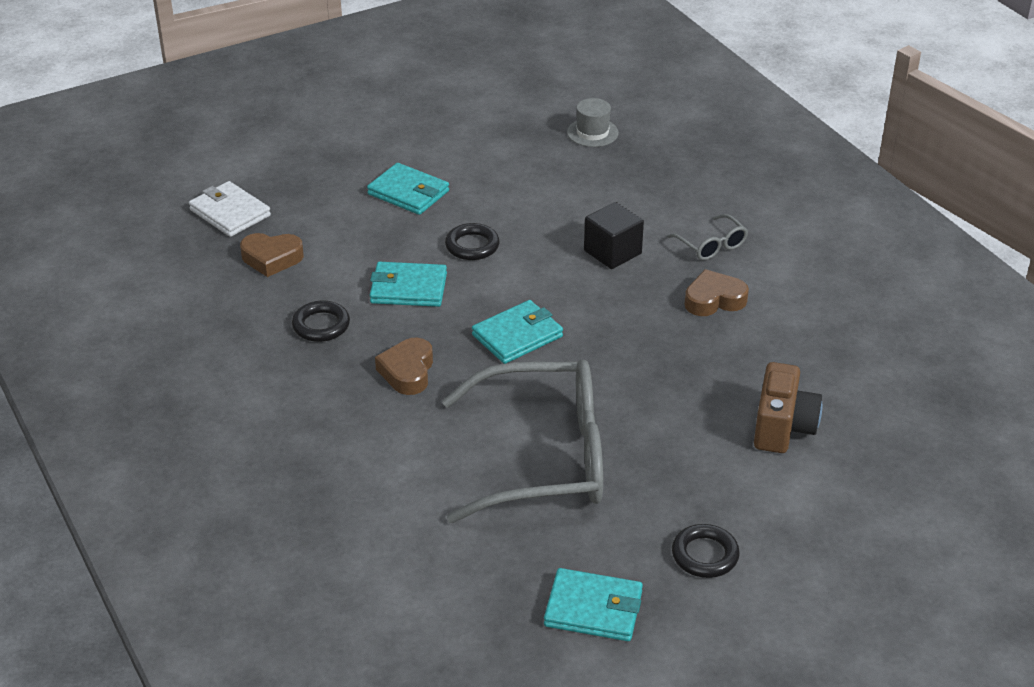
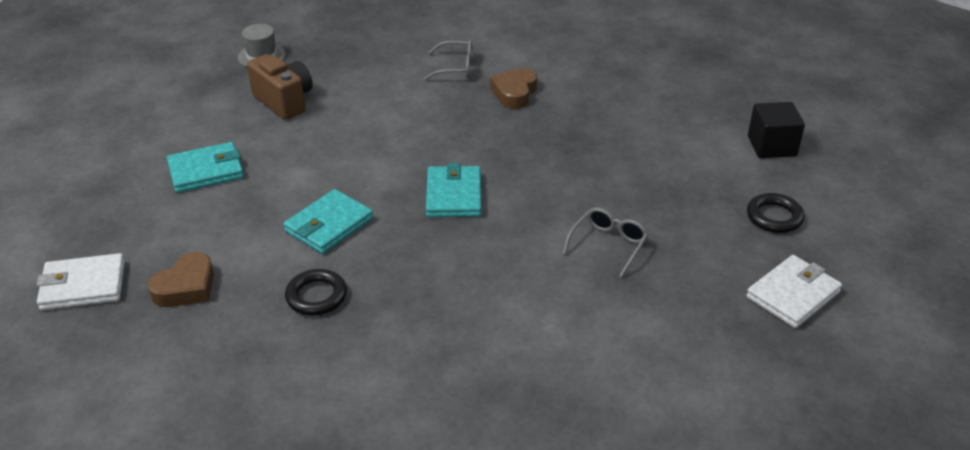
camera: 55 degrees left, 0 degrees up
(407, 371) = (433, 272): brown heart -> none
(472, 246) = (318, 169): black ring -> none
(545, 458) = (608, 245): grey glasses -> grey glasses, size x0.41
(593, 609) = (793, 295): turquoise wallet -> white wallet
(612, 252) = (410, 109): black cube -> black cube (771, 146)
(782, 428) = (674, 126): brown camera -> brown camera (284, 101)

